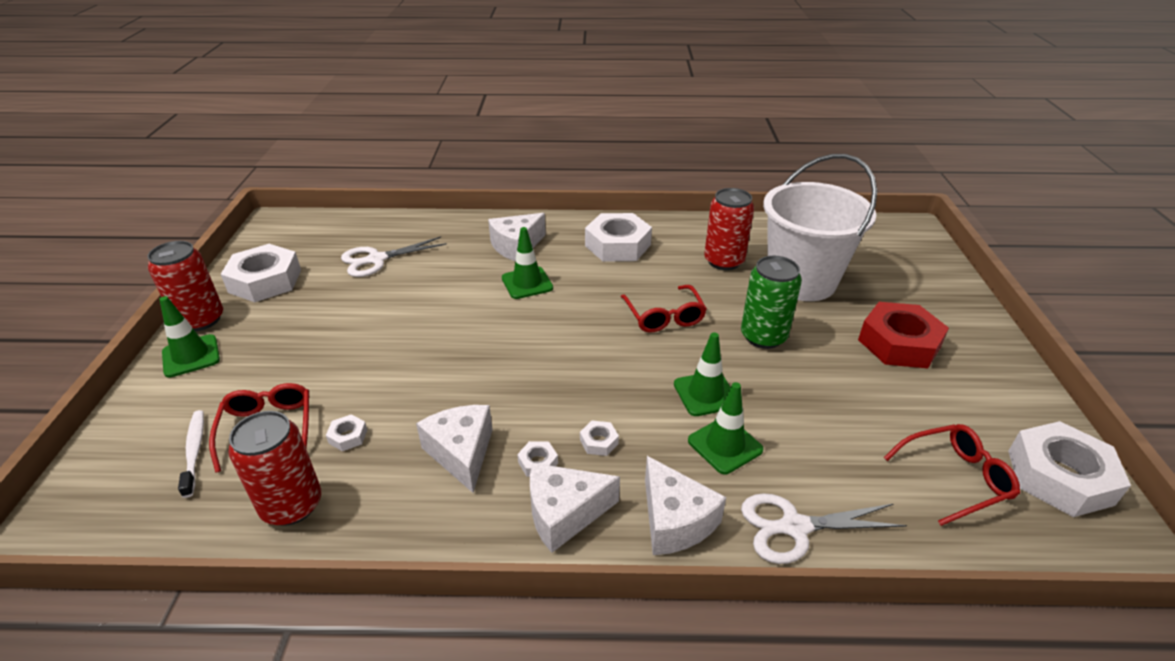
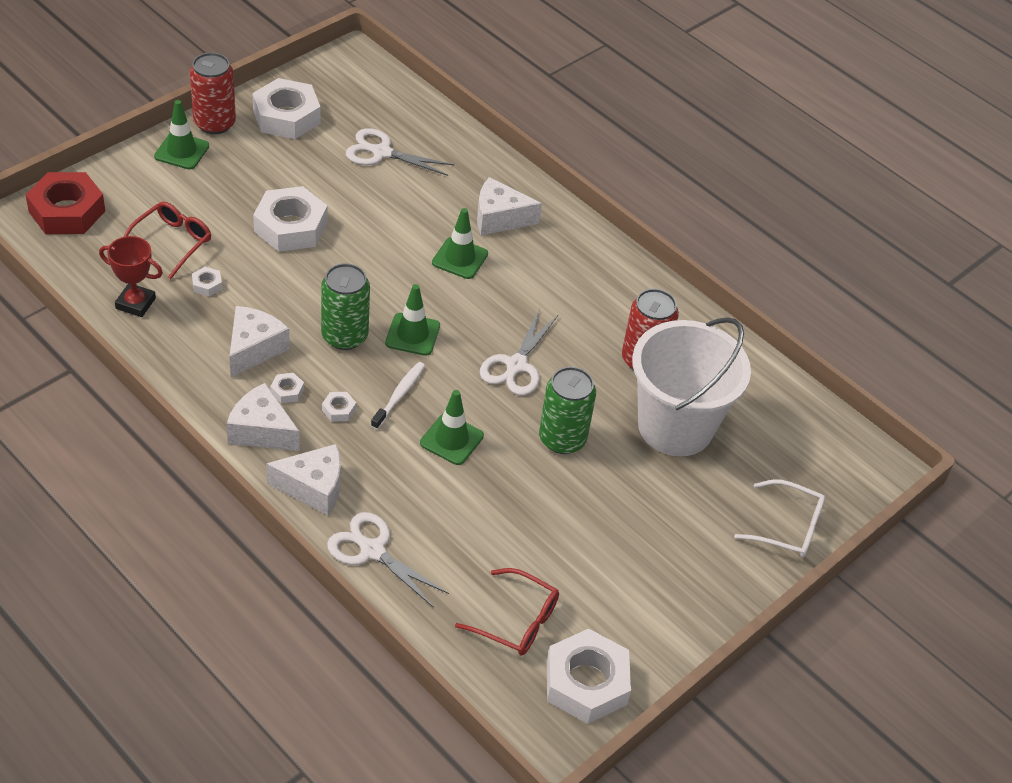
camera: 40 degrees right, 10 degrees up
(194, 451) = (121, 227): white toothbrush -> white toothbrush (399, 395)
(292, 505) = (135, 303): red can -> red trophy
(522, 387) = (344, 336): none -> green can
(617, 245) = (581, 278): white nut -> white nut (290, 227)
(664, 316) = (516, 365): red glasses -> white scissors
(675, 520) = (313, 487): white cheese -> white cheese turned 105 degrees counterclockwise
(725, 445) = (409, 478): green traffic cone -> green traffic cone (412, 334)
(899, 343) = (655, 529): red nut -> red nut (67, 211)
(941, 287) = (788, 527): none -> white glasses

